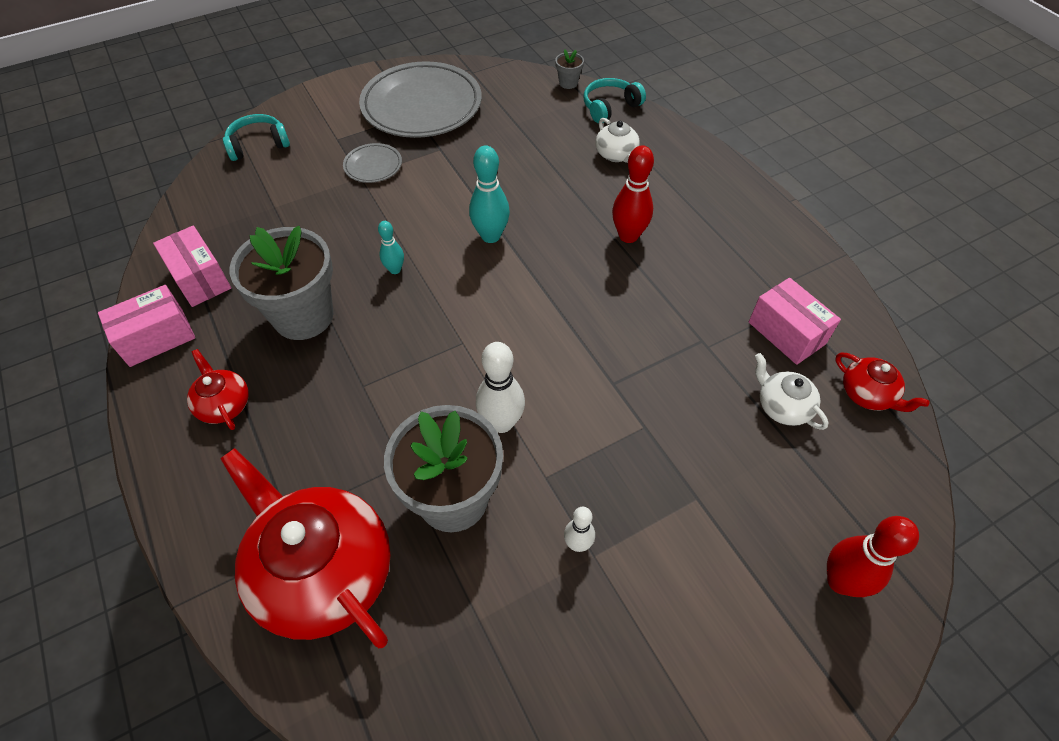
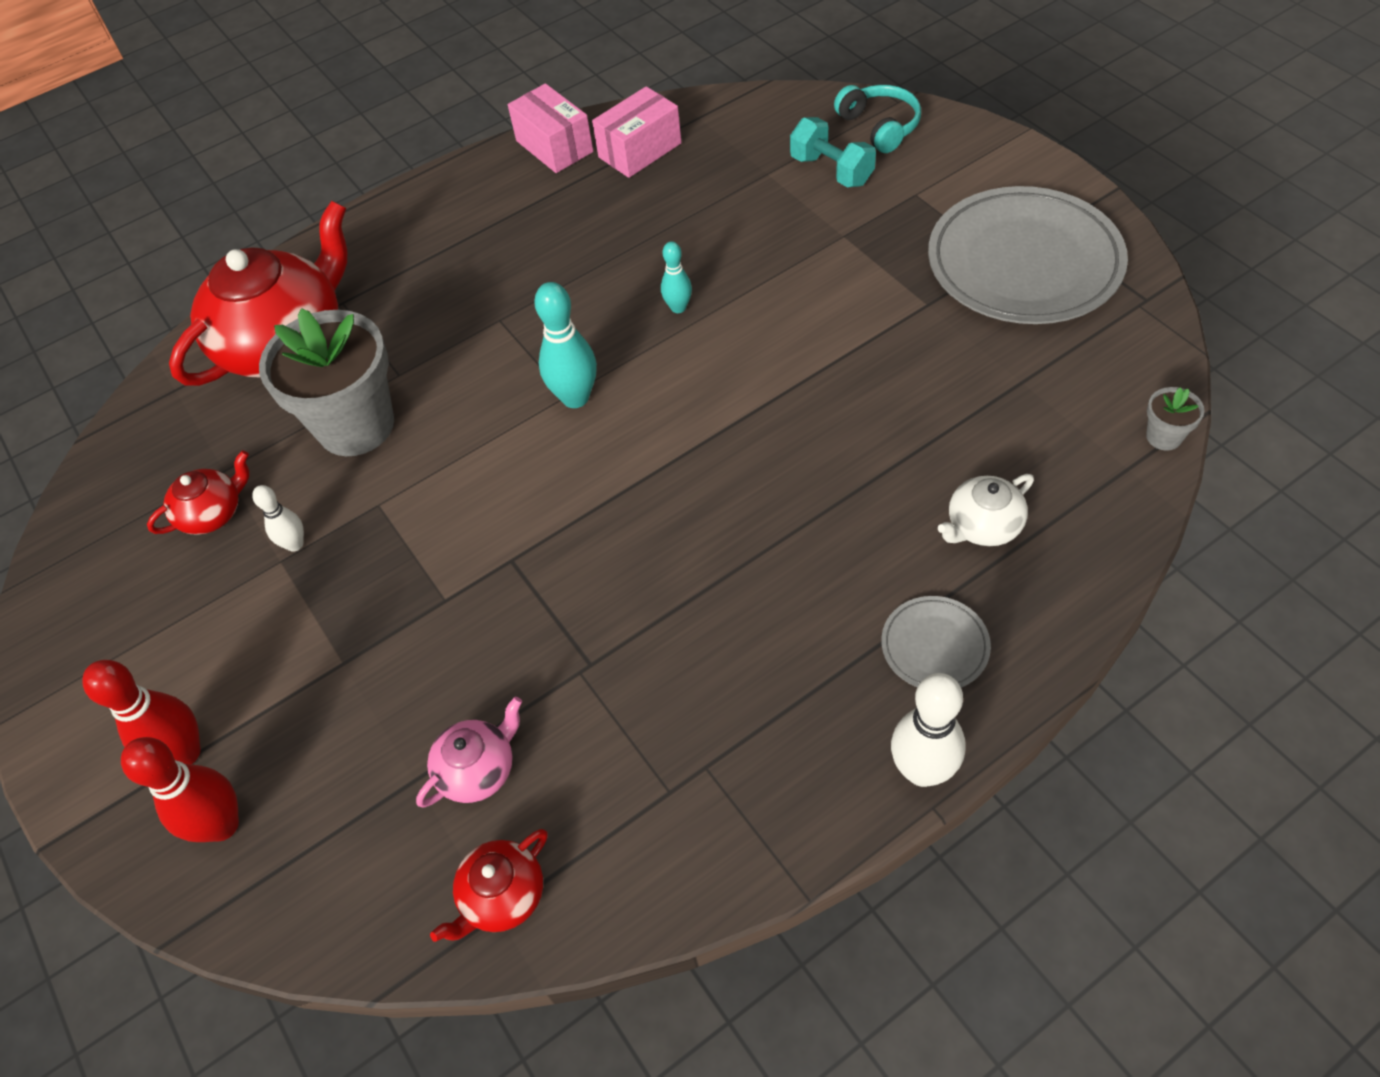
camera: 90 degrees right, 0 degrees up
(224, 404) = (472, 220): red teapot -> red teapot (213, 513)
(290, 174) = (831, 170): none -> turquoise dumbbell
(303, 316) = (594, 246): grey flower pot -> none
(373, 166) = (869, 242): grey plate -> grey plate (934, 646)
(490, 236) = (757, 392): turquoise bowling pin -> turquoise bowling pin (575, 397)
(501, 423) = (451, 452): white bowling pin -> white bowling pin (922, 770)
(610, 107) = (1115, 505): turquoise headphones -> none
(628, 236) = (789, 557): red bowling pin -> red bowling pin (184, 753)
(782, 406) = (478, 769): white teapot -> pink teapot
(786, 333) = (614, 783): pink box -> none

